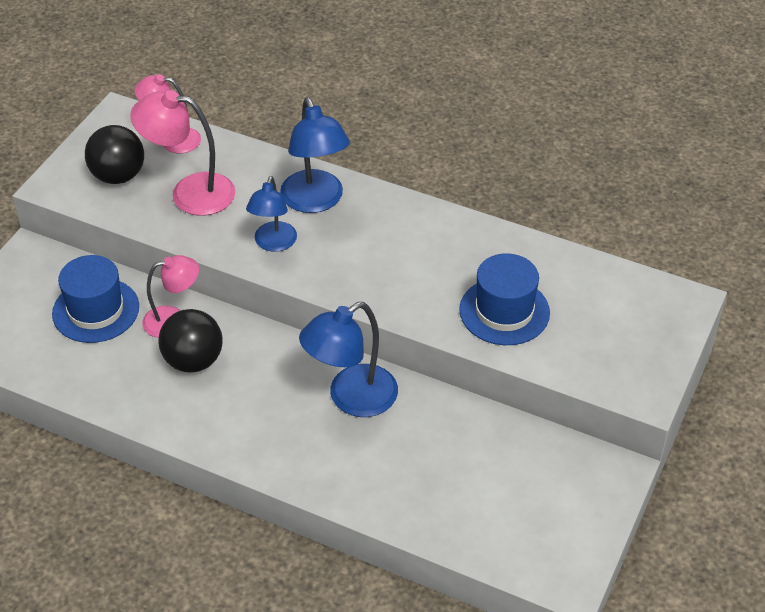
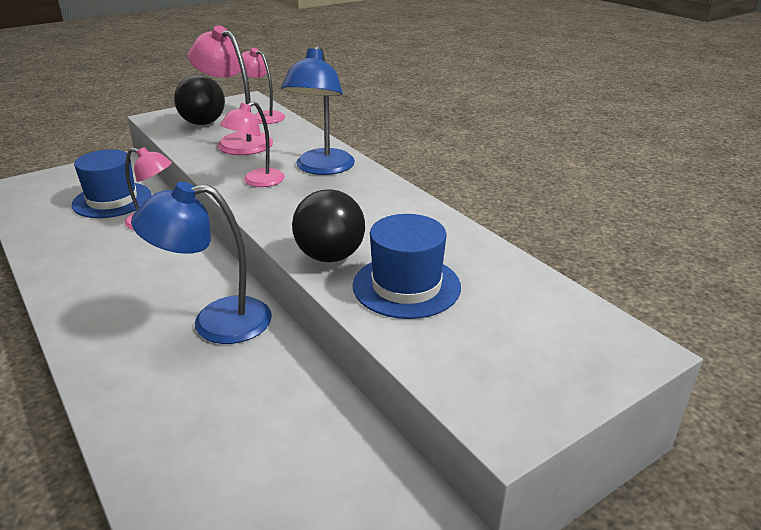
camera: 30 degrees right, 15 degrees down
(193, 361) = (131, 250): black ball -> black ball (330, 256)
(273, 243) = (257, 181): blue lamp -> pink lamp

